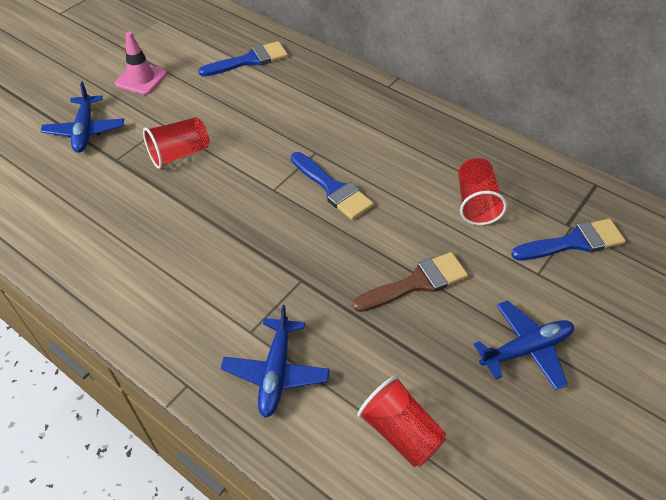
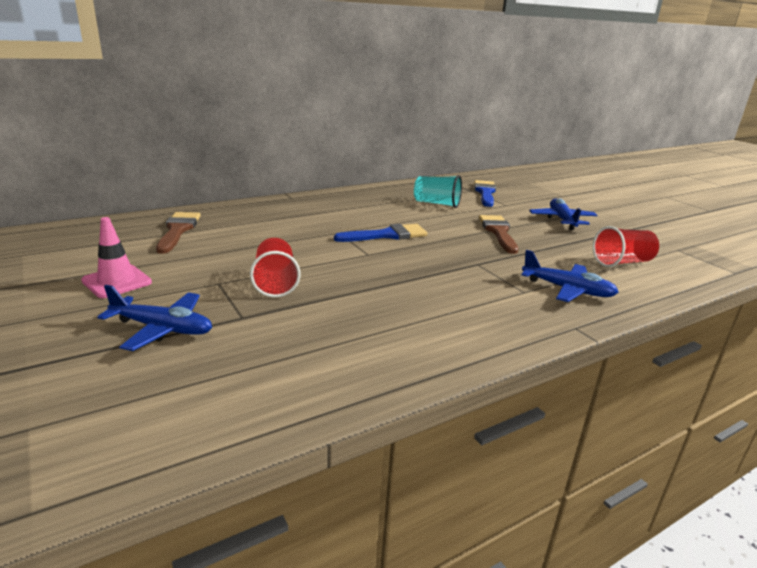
camera: 70 degrees left, 25 degrees down
(249, 60) = (178, 230): blue brush -> brown brush
(475, 203) = (437, 203): red cup -> turquoise cup

